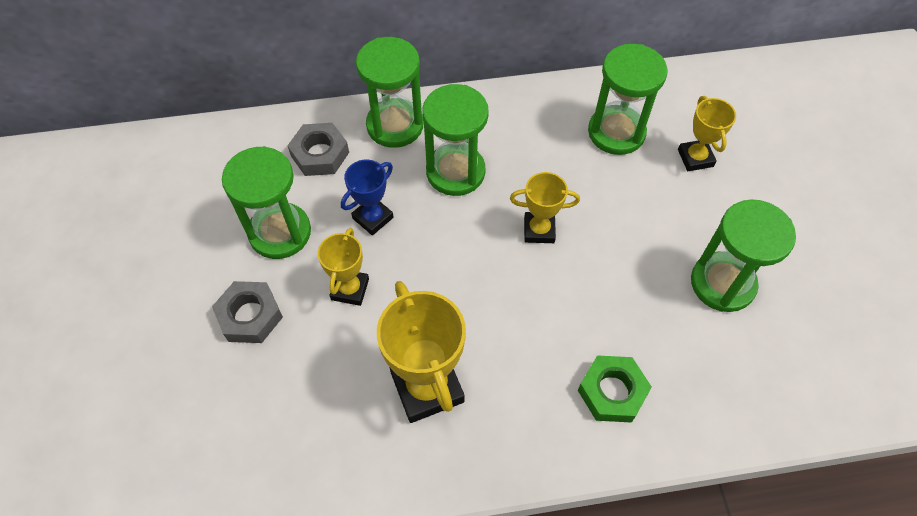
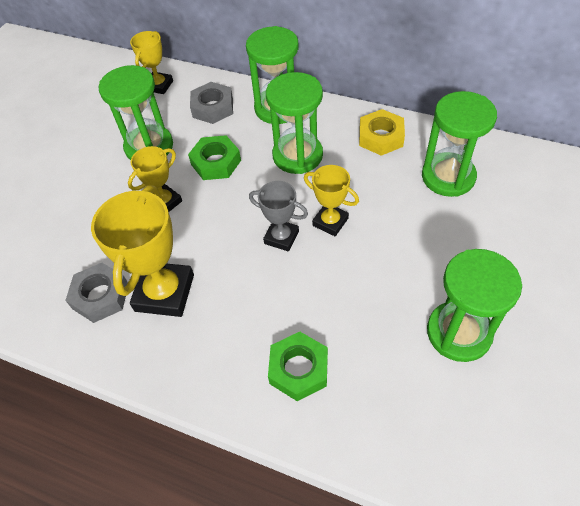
camera: 35 degrees right, 5 degrees down
(250, 316) = (90, 190): grey nut -> grey nut (100, 296)
(373, 218) = (216, 162): blue trophy -> green nut
(503, 269) = (281, 237): none -> grey trophy
(525, 116) = (381, 137): none -> yellow nut
(695, 158) = (506, 223): yellow trophy -> yellow trophy (159, 85)

